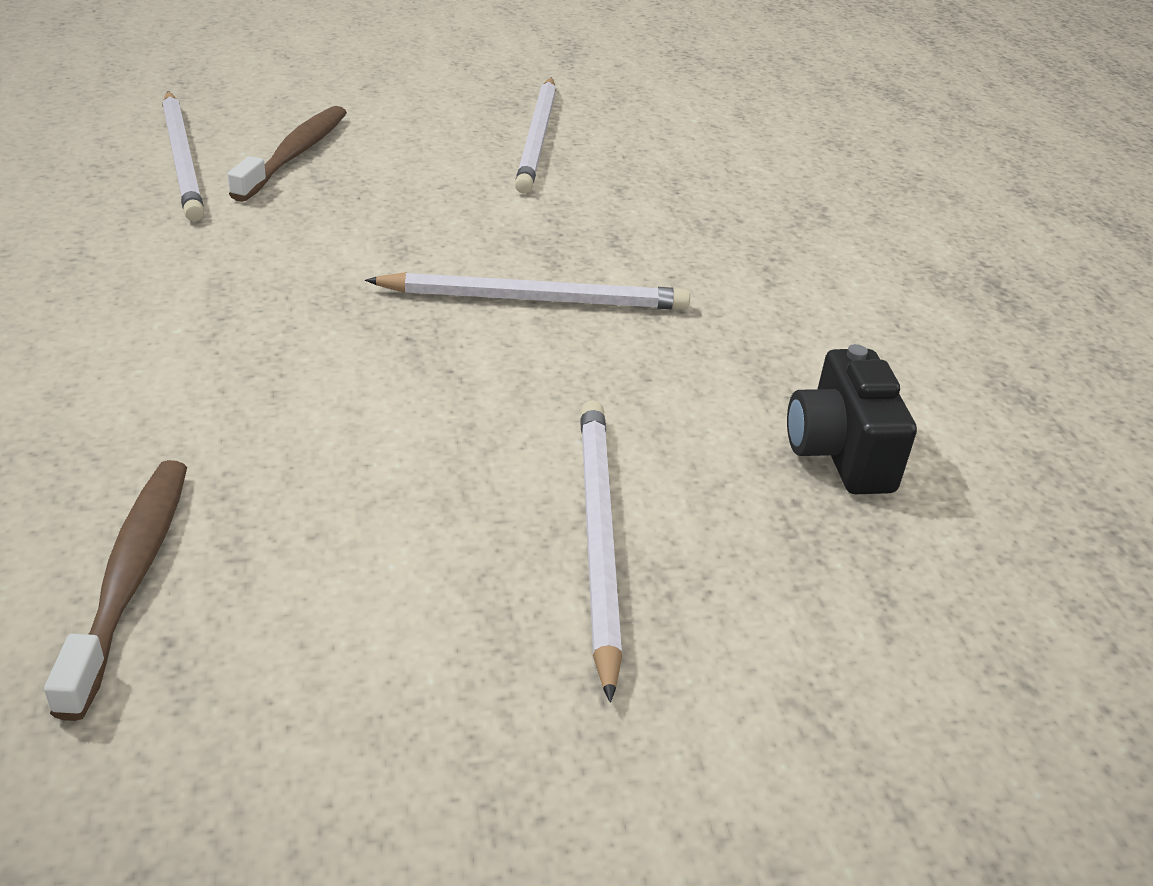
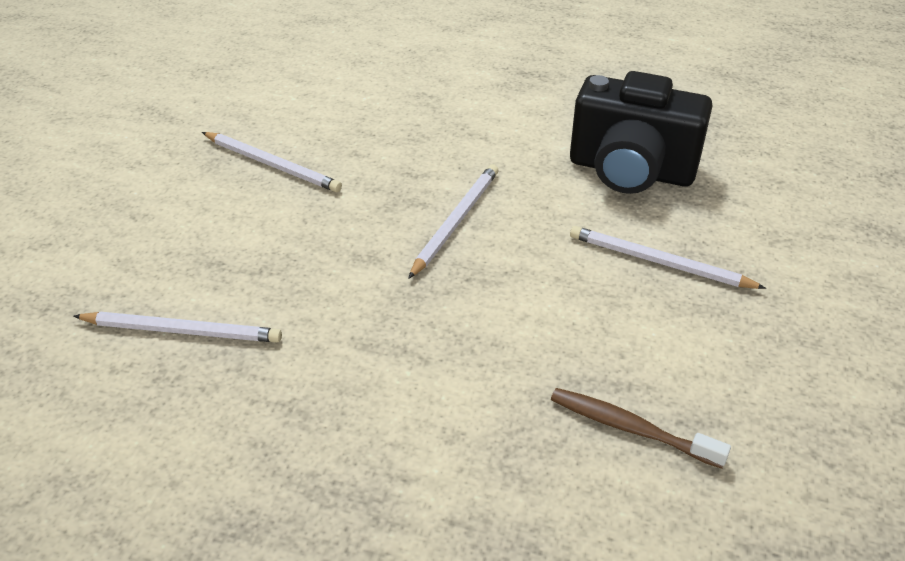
camera: 60 degrees left, 5 degrees up
(295, 154) = (216, 274): brown toothbrush -> none
(839, 454) = (631, 171): black camera -> black camera, size x1.98

